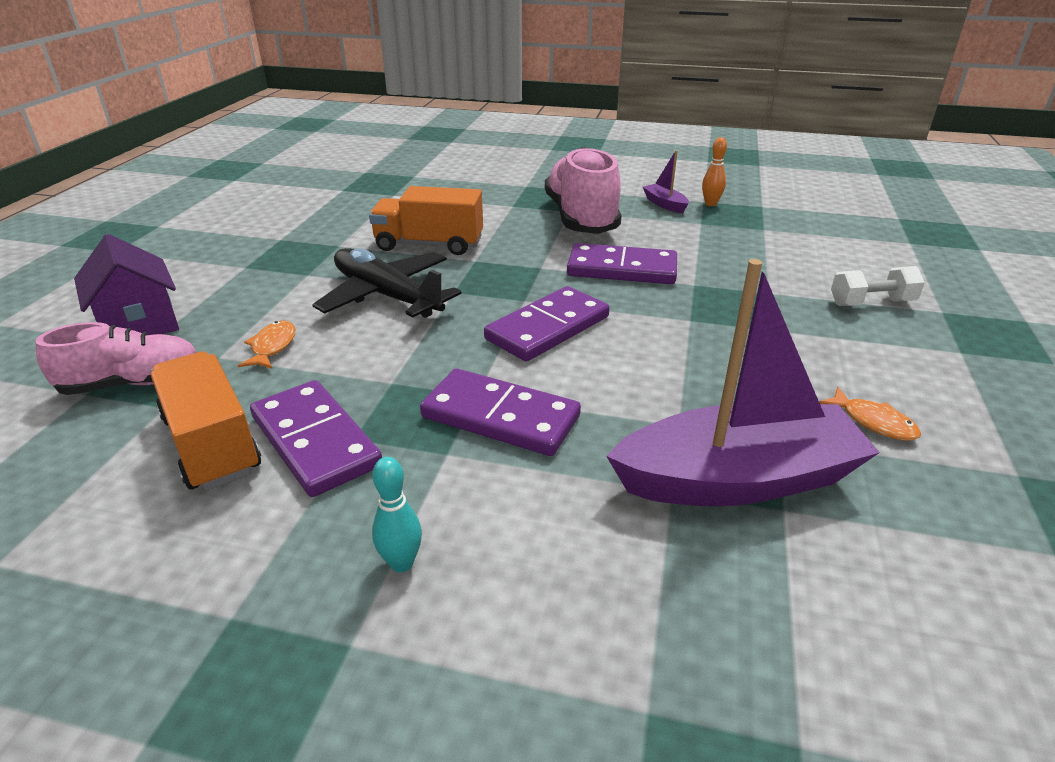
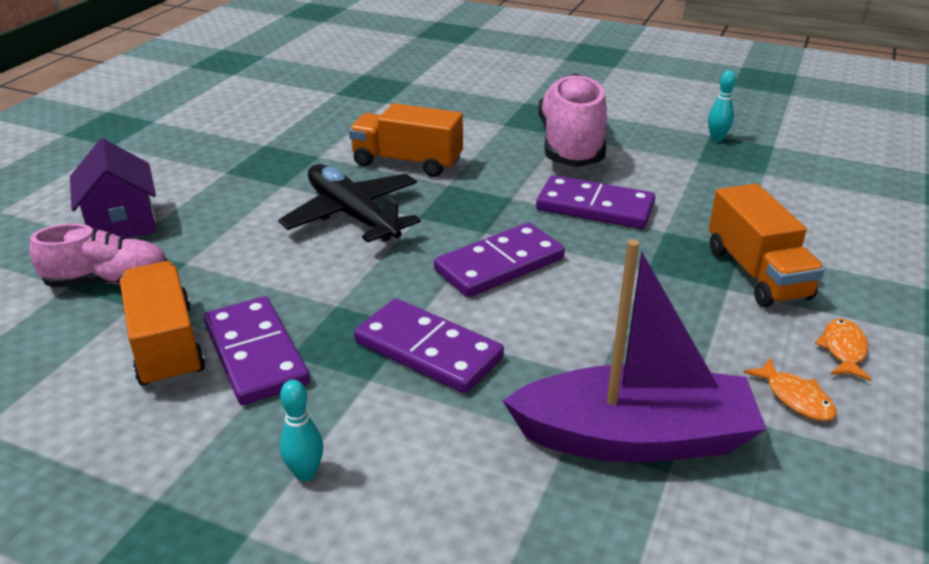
camera: 10 degrees right, 0 degrees up
(272, 347) = (236, 258): orange fish -> orange fish (843, 350)
(665, 204) = (666, 135): purple boat -> none
(710, 204) = (717, 139): orange bowling pin -> turquoise bowling pin
(791, 313) = (757, 273): none -> orange truck
(871, 303) = (849, 270): white dumbbell -> none

